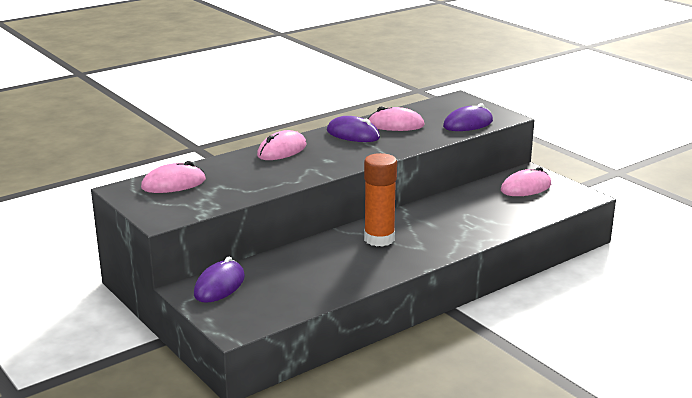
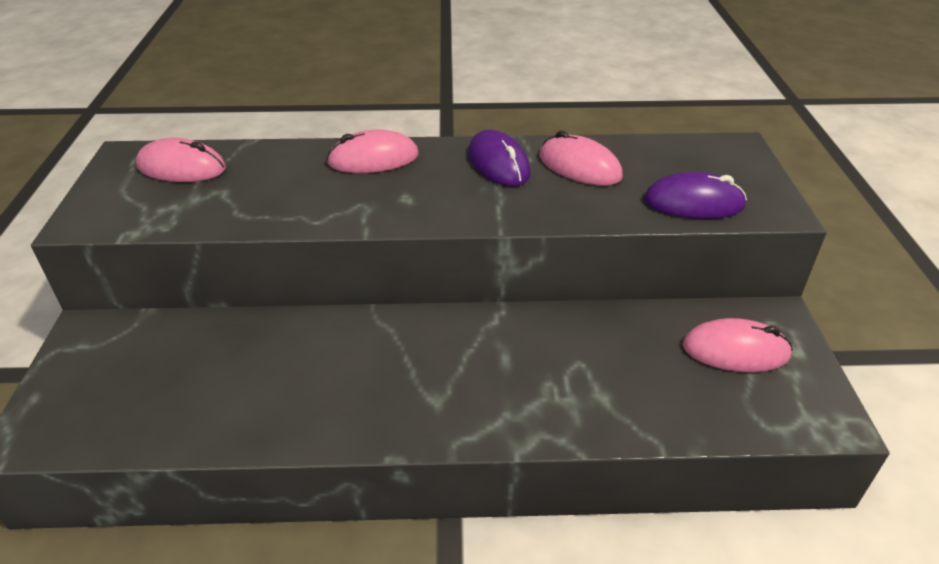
camera: 35 degrees right, 15 degrees up
(219, 286) = (120, 343): purple mouse -> none
(379, 239) = (400, 355): orange glue stick -> none

